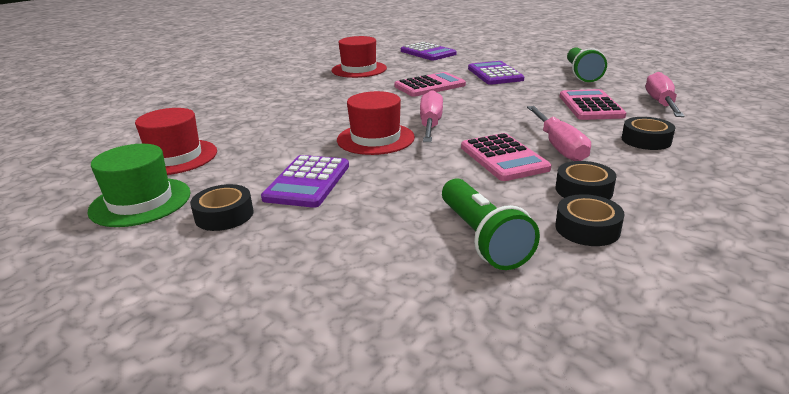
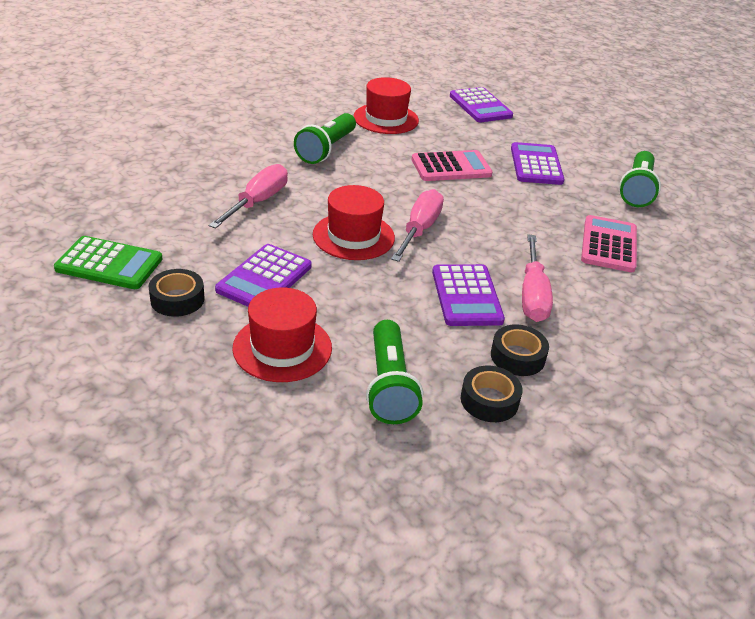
camera: 10 degrees right, 10 degrees up
(140, 202) = (109, 264): green hat -> green calculator
(175, 157) = (152, 213): red hat -> red hat (282, 348)
(320, 93) = (326, 149): none -> green flashlight
(503, 158) = (466, 296): pink calculator -> purple calculator
(646, 140) = (630, 310): black tape -> none
(660, 103) = (690, 260): pink screwdriver -> pink screwdriver (257, 202)

